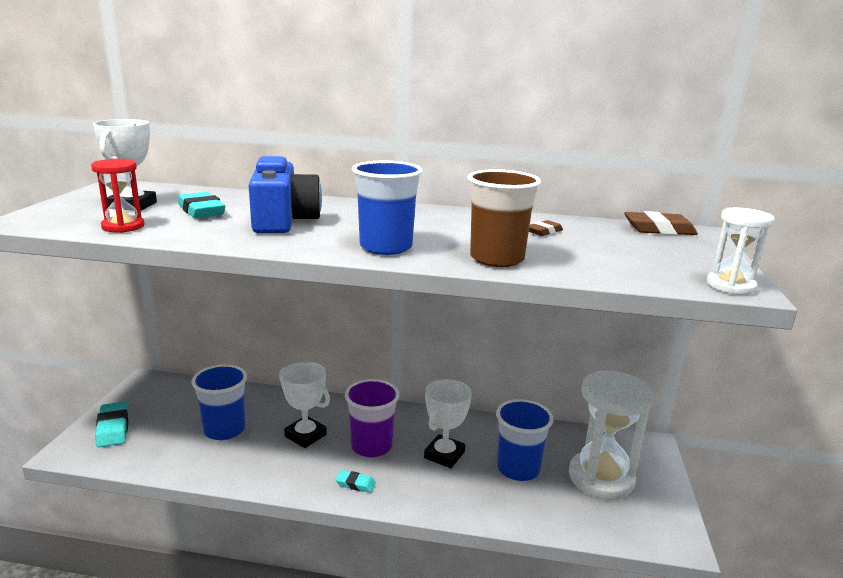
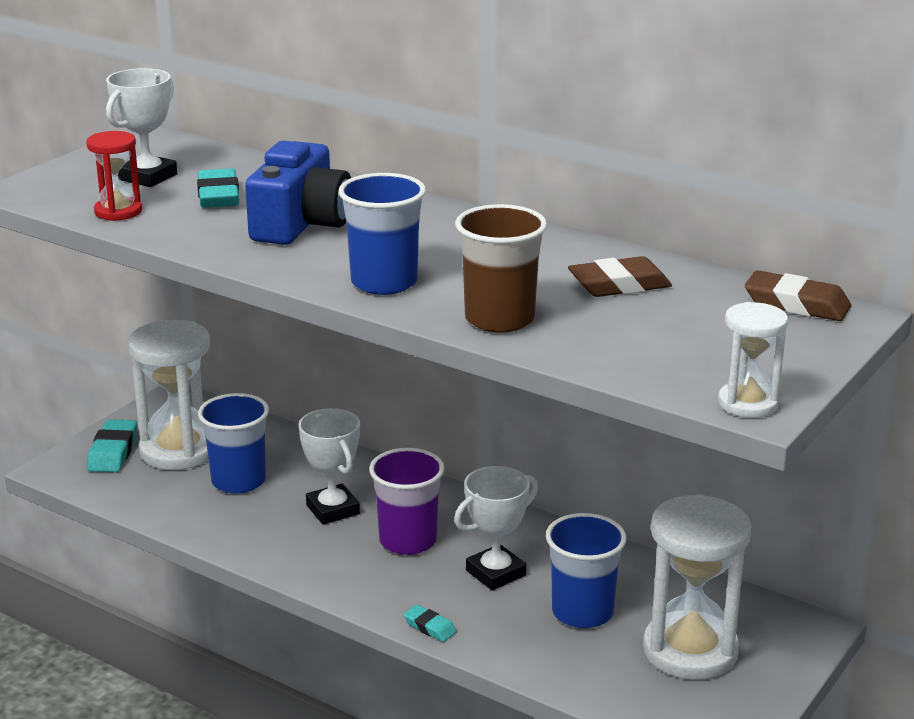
camera: 25 degrees right, 5 degrees up
(167, 417) = (179, 450): none -> white hourglass
(355, 484) = (358, 580): turquoise eraser -> turquoise eraser (430, 627)
(544, 231) = (619, 285): brown eraser -> brown eraser, size x1.74

